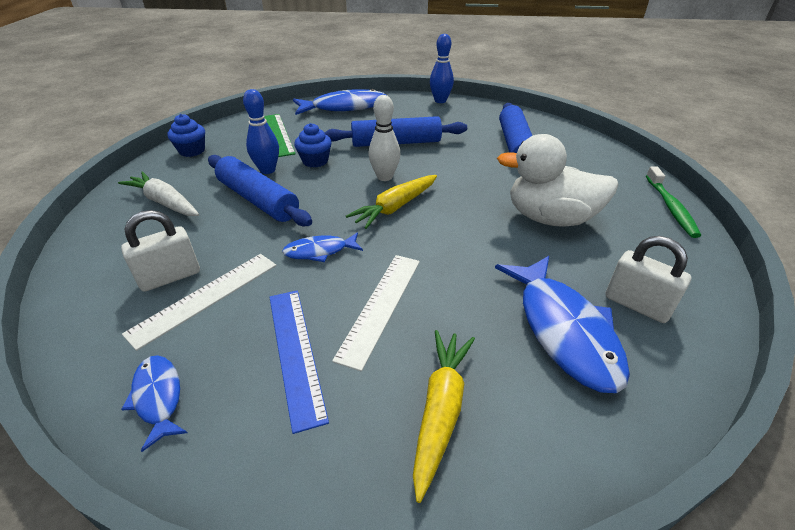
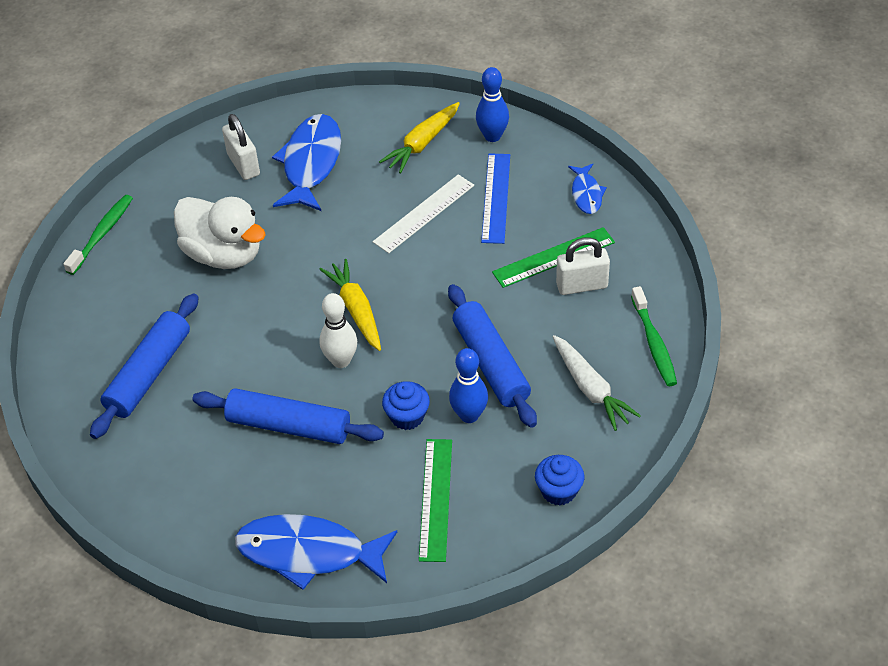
camera: 155 degrees left, 10 degrees up
(94, 245) = (654, 343): none -> green toothbrush
(205, 298) = (553, 257): white ruler -> green ruler
(319, 251) = (450, 277): blue fish -> none
(395, 207) = (356, 310): yellow carrot -> yellow carrot turned 90 degrees counterclockwise
(440, 101) = (150, 525): blue bowling pin -> blue bowling pin (492, 136)

